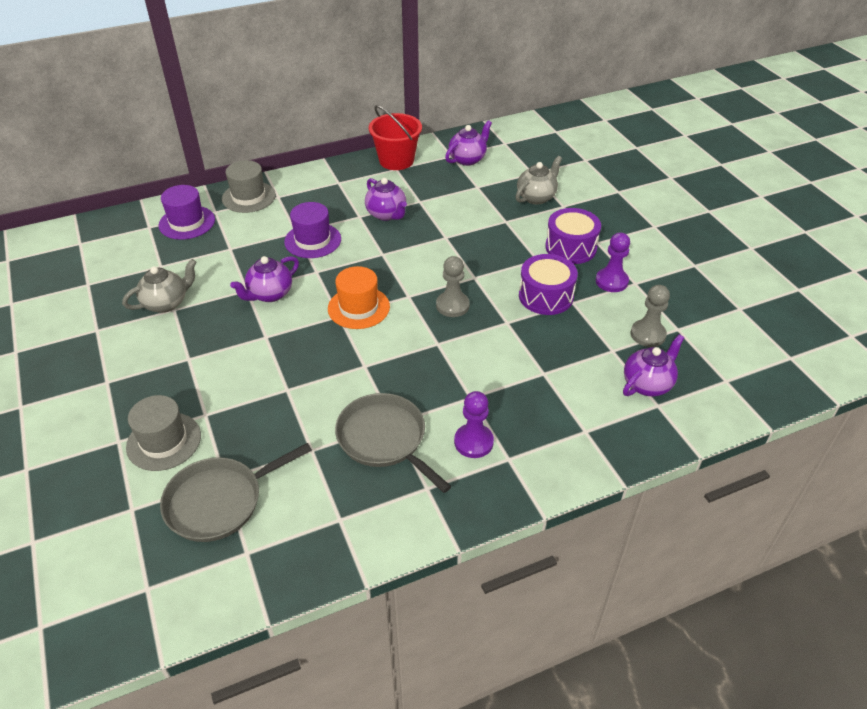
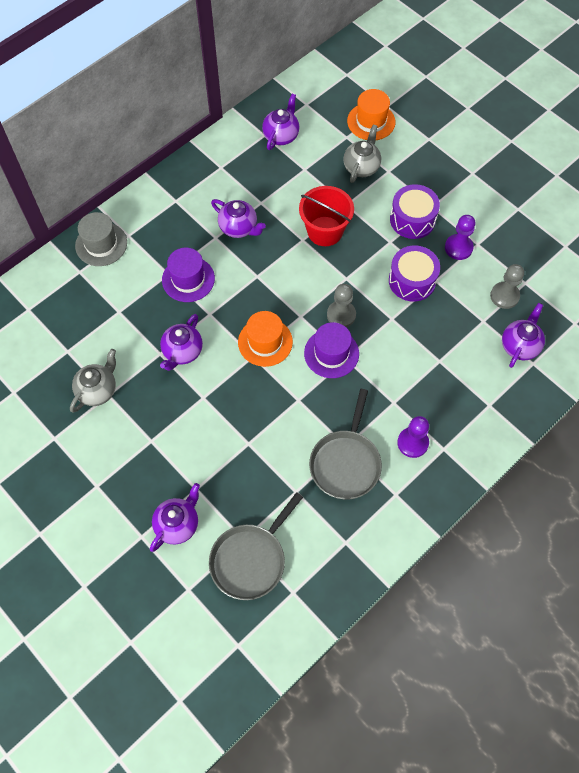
camera: 20 degrees left, 20 degrees up
(164, 441) = (178, 524): grey hat -> purple teapot
(187, 222) = (61, 293): purple hat -> purple hat (331, 353)
(384, 439) = (346, 463): grey pan -> grey pan turned 105 degrees counterclockwise
(396, 160) = (216, 156): red bucket -> red bucket (325, 231)
(563, 167) = (371, 121): none -> orange hat

